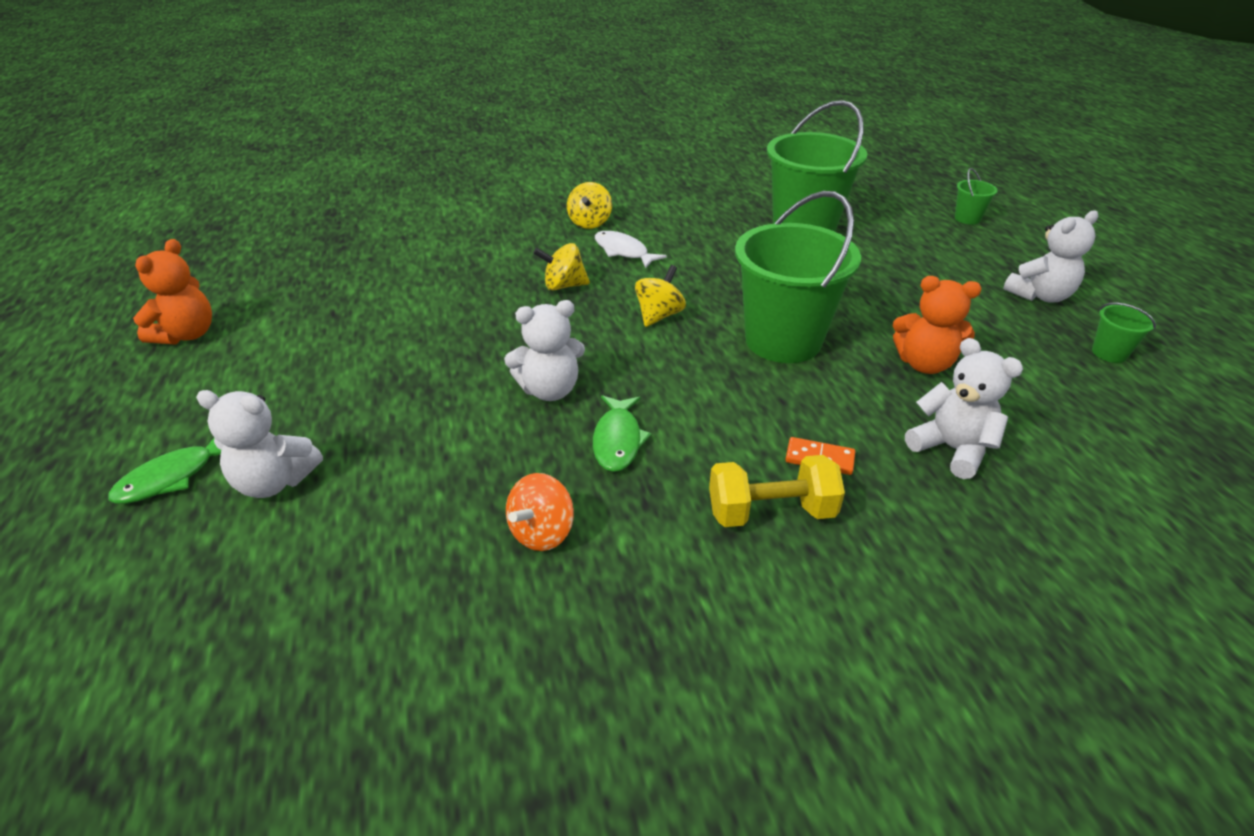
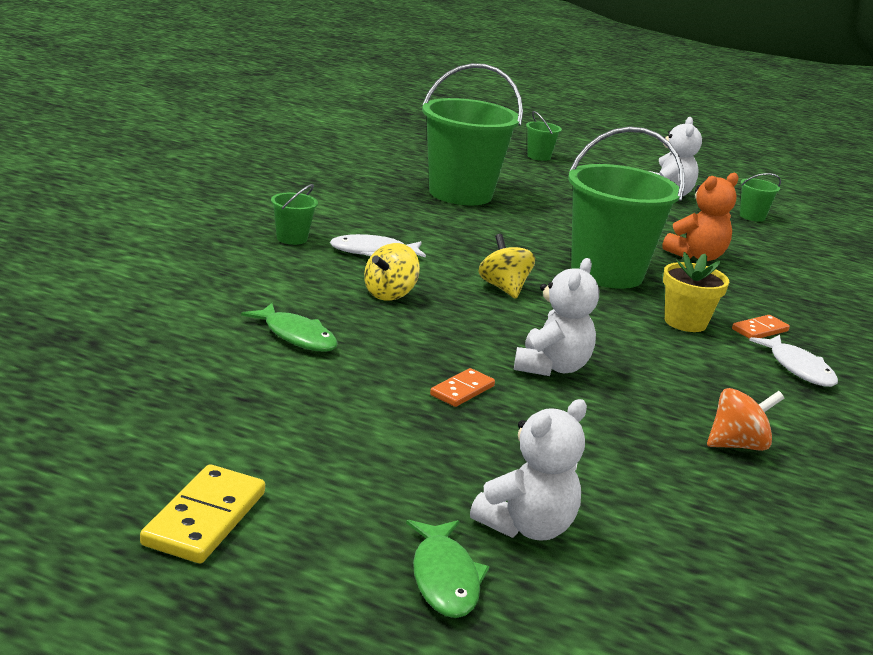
camera: 55 degrees left, 15 degrees down
(171, 369) = (205, 519): none -> yellow domino
(187, 334) = (135, 487): orange teddy bear -> none
(452, 373) = (462, 390): none -> orange domino
(542, 532) = (737, 445): orange spinning top -> orange spinning top turned 90 degrees counterclockwise
(590, 223) = (292, 238): yellow spinning top -> green bucket
(618, 440) = (657, 375): green fish -> green fish (296, 336)
(755, 414) = (685, 322): none -> yellow flower pot
(771, 512) = (798, 368): yellow dumbbell -> white fish
(951, 449) = (794, 296): white teddy bear -> none

